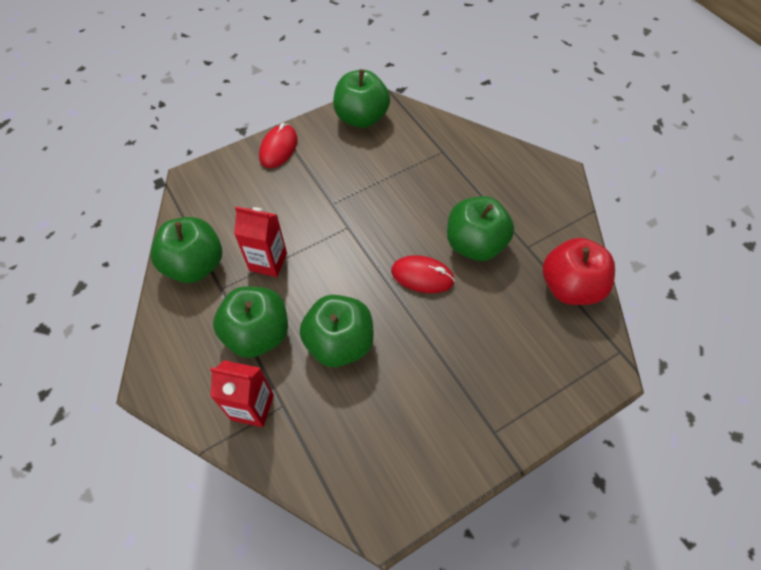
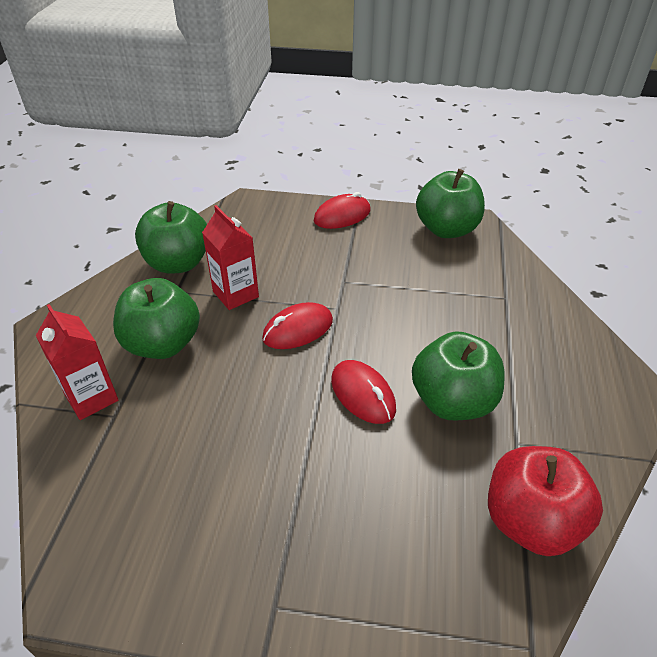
camera: 40 degrees right, 15 degrees down
(339, 259) = (298, 329): none -> red mouse
(339, 343) = (219, 399): green apple -> none

